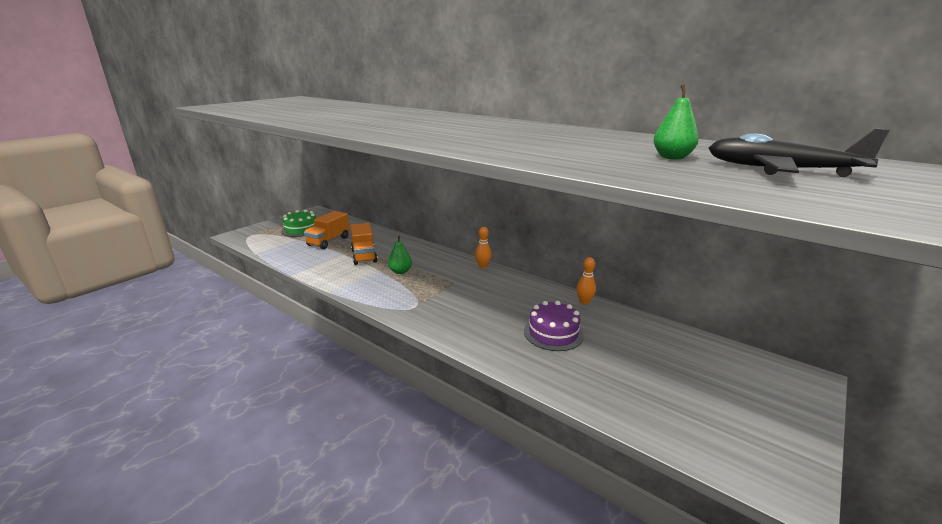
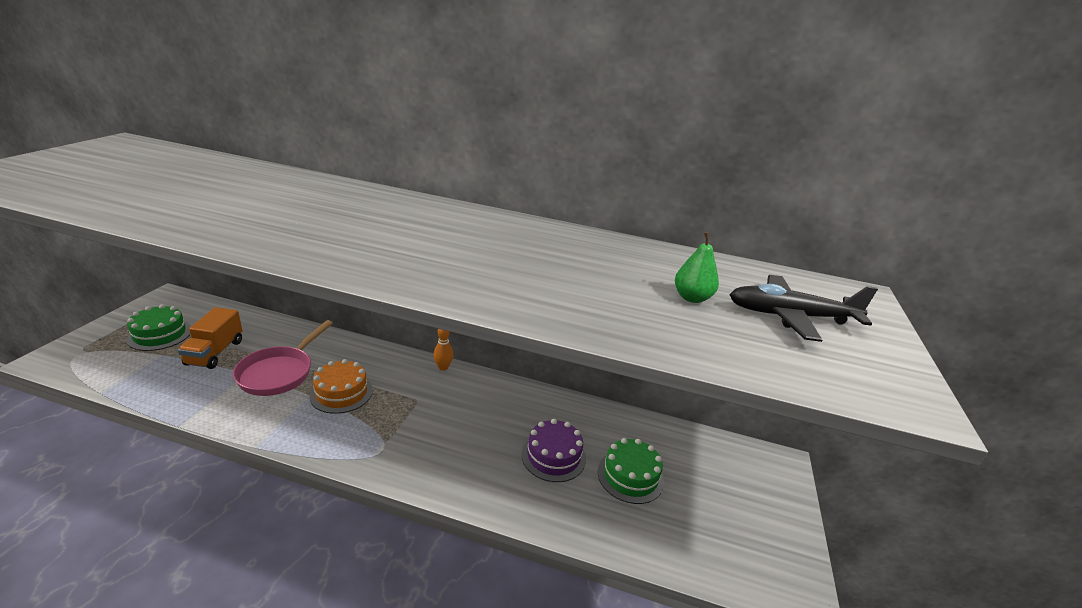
camera: 25 degrees left, 5 degrees up
(364, 256) = (279, 373): orange truck -> pink pan
(400, 271) = (341, 393): green pear -> orange cake
(584, 302) = (570, 404): orange bowling pin -> none
(622, 358) = (630, 476): none -> green cake

